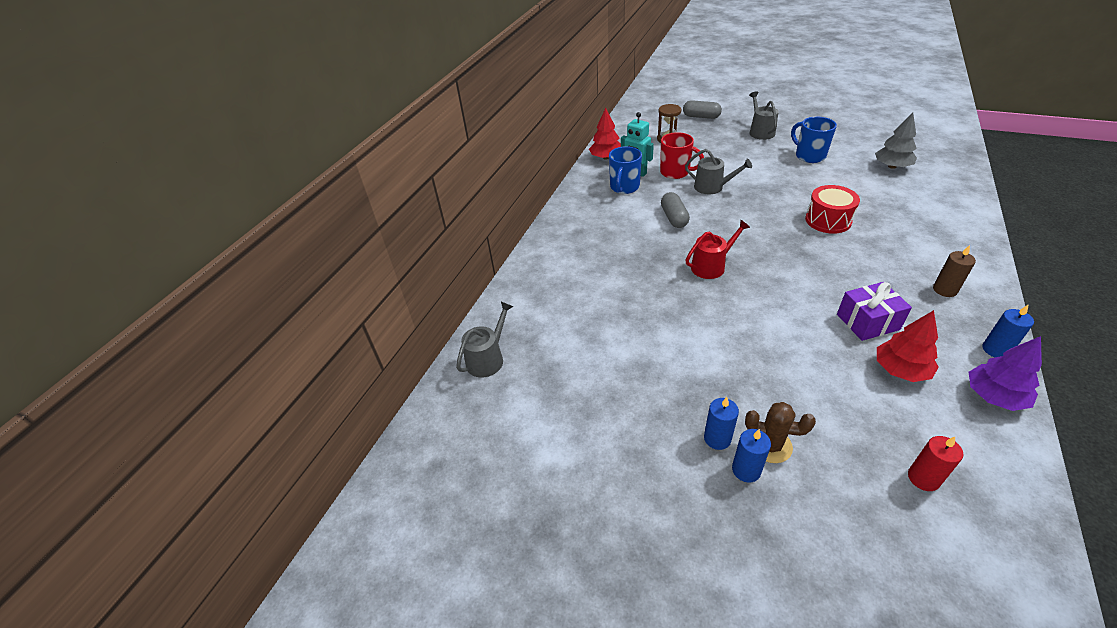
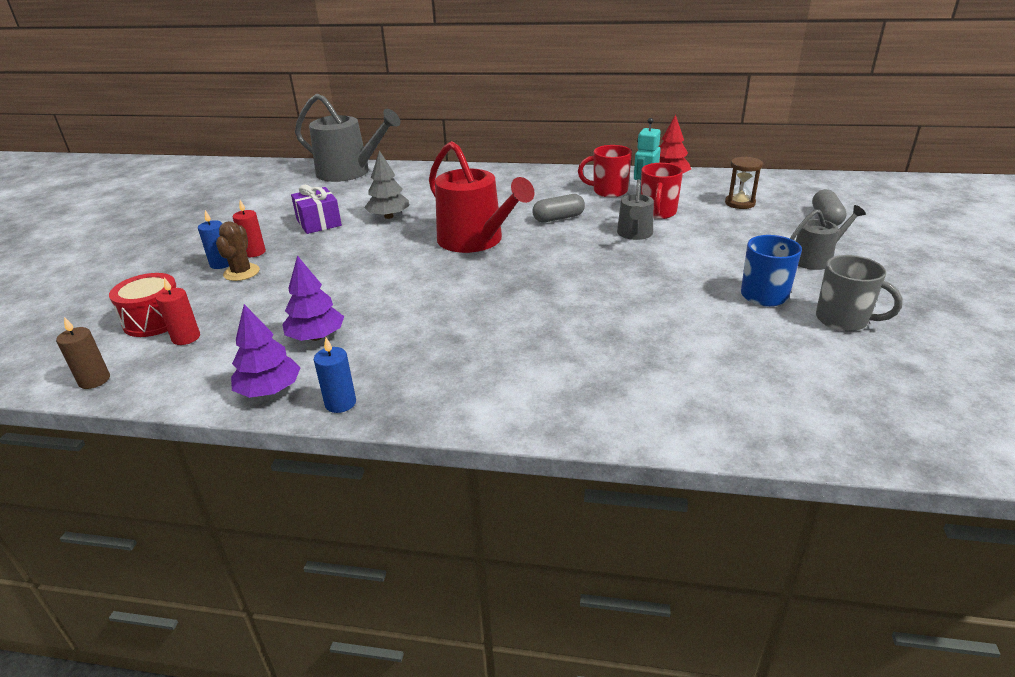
camera: 75 degrees right, 10 degrees down
(488, 359) = (349, 172): grey watering can -> grey watering can, size x1.83
(624, 187) = (608, 191): blue mug -> red mug
(711, 266) = (475, 240): red watering can -> red watering can, size x1.83
(717, 438) = (254, 252): blue candle -> red candle
(828, 220) = (589, 305): red drum -> red drum (155, 320)
(838, 140) = (843, 320): none -> grey mug
(867, 322) = (390, 322): purple gift -> purple gift (318, 223)
(892, 166) = (782, 365): grey tree -> grey tree (389, 216)
(900, 370) = (316, 337): red tree -> purple tree
(944, 290) = (453, 380): brown candle -> brown candle (94, 380)

